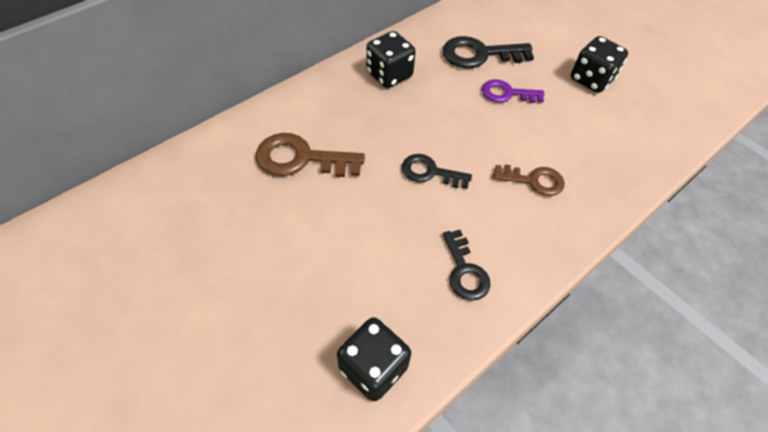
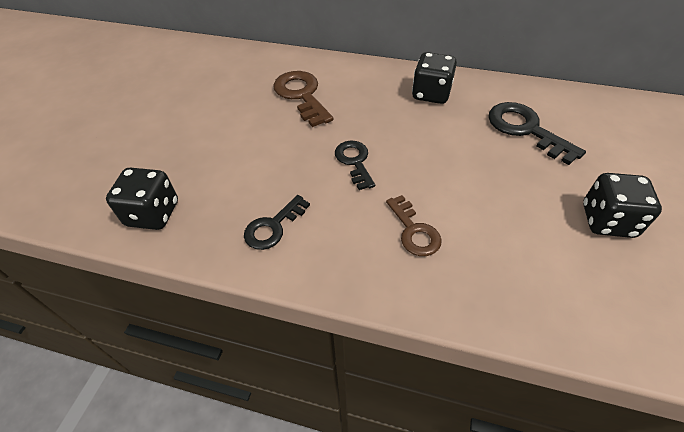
camera: 60 degrees right, 5 degrees down
(507, 93) = (500, 167): purple key -> none

